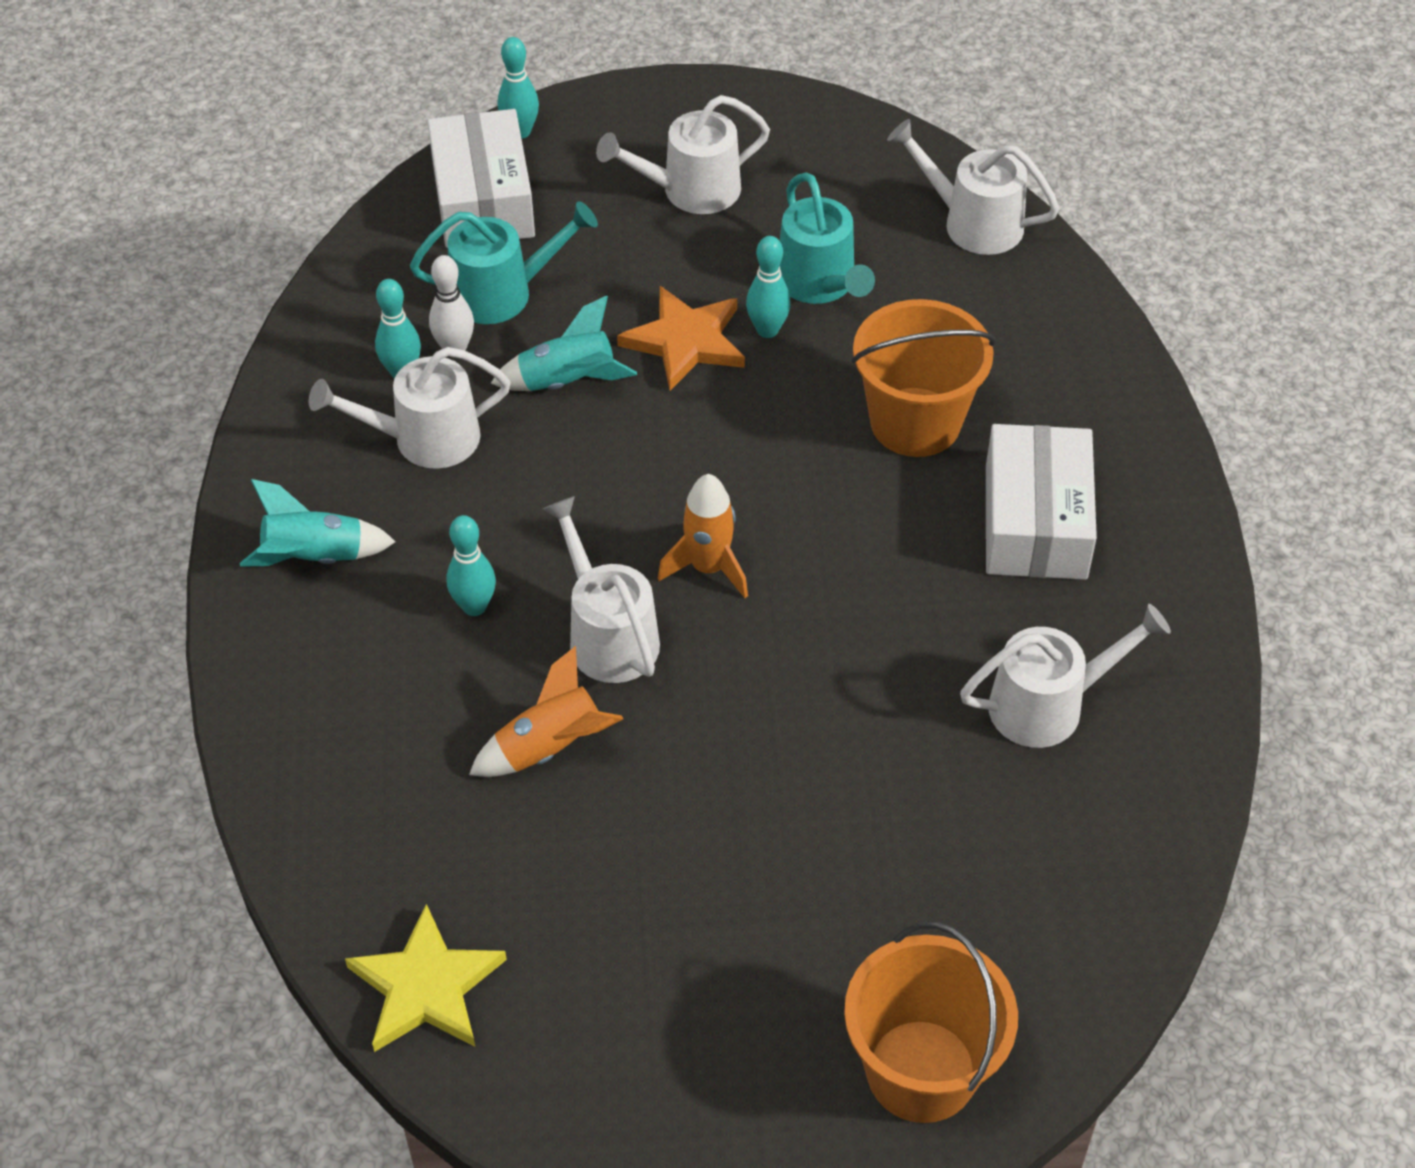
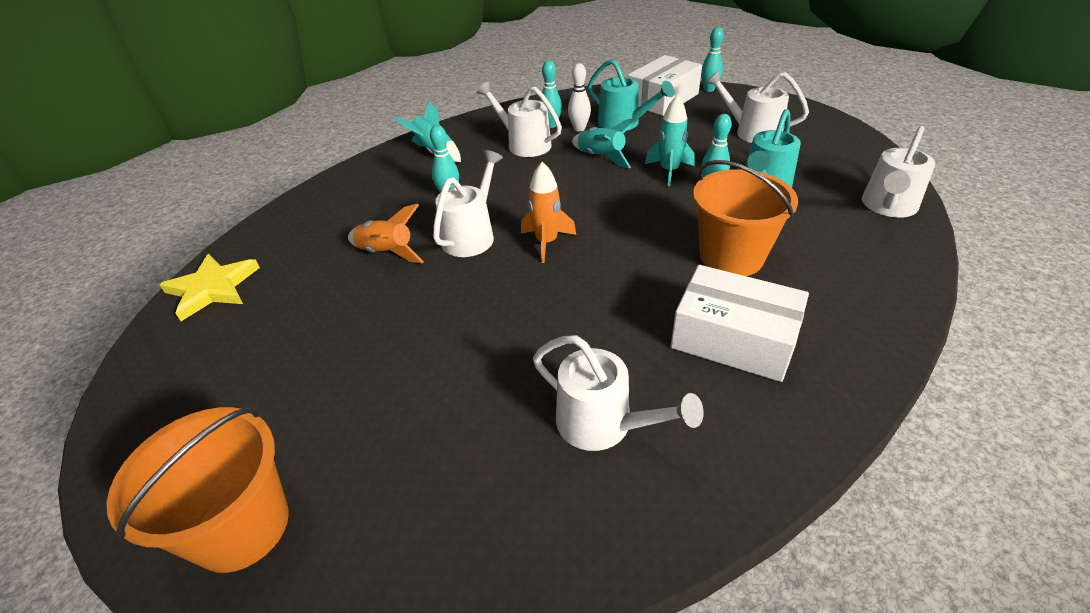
camera: 55 degrees right, 10 degrees down
(685, 341) = (669, 171): orange star -> turquoise rocket
(972, 222) = (887, 207): white watering can -> white watering can turned 135 degrees counterclockwise
(1035, 522) = (733, 339): white box -> white box turned 60 degrees clockwise

